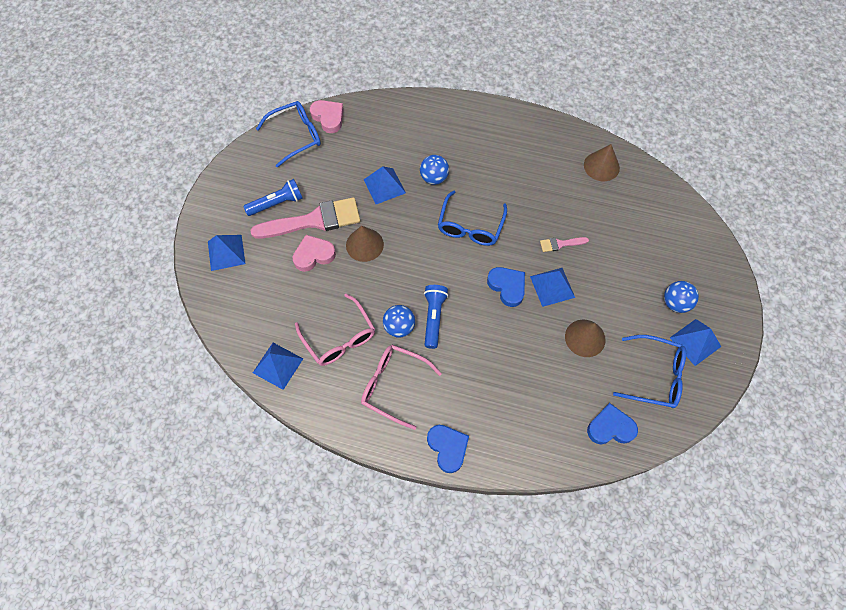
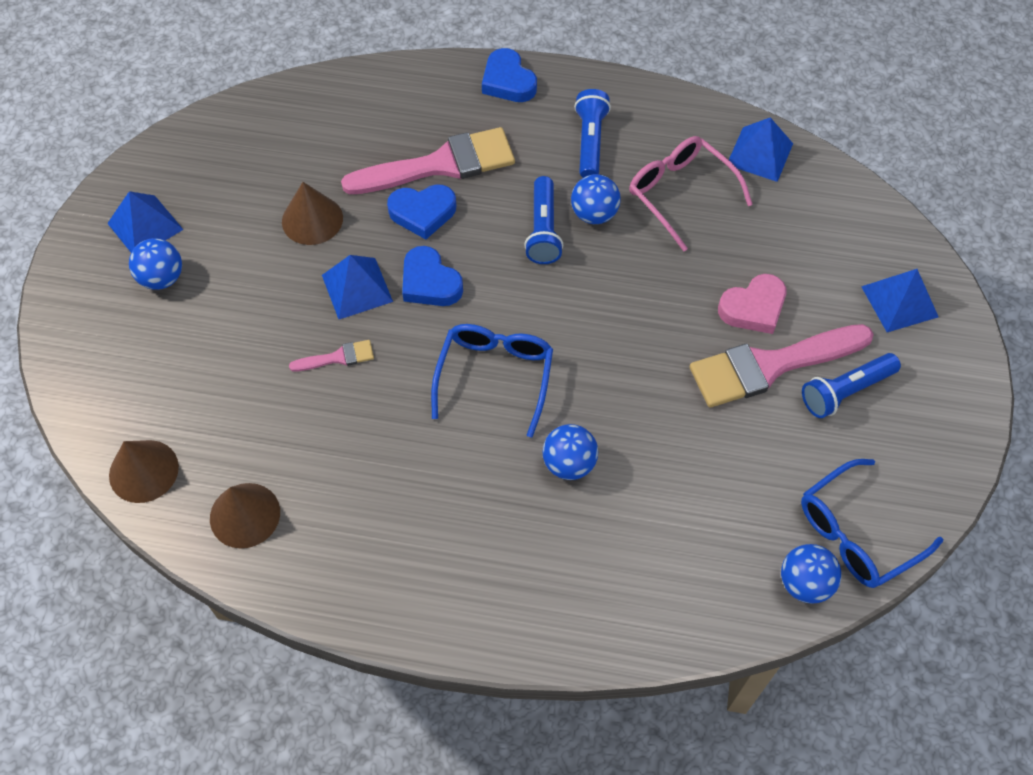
camera: 175 degrees right, 5 degrees down
(328, 117) = (804, 583): pink heart -> blue ball
(364, 244) = (673, 331): brown cone -> brown cone (143, 471)
(384, 186) = (659, 440): blue pyramid -> none
(393, 385) = (590, 142): pink glasses -> blue flashlight
(500, 375) = (440, 165): none -> pink brush
(610, 427) = (290, 116): blue heart -> blue heart (422, 213)
(655, 376) = (216, 179): blue glasses -> none

